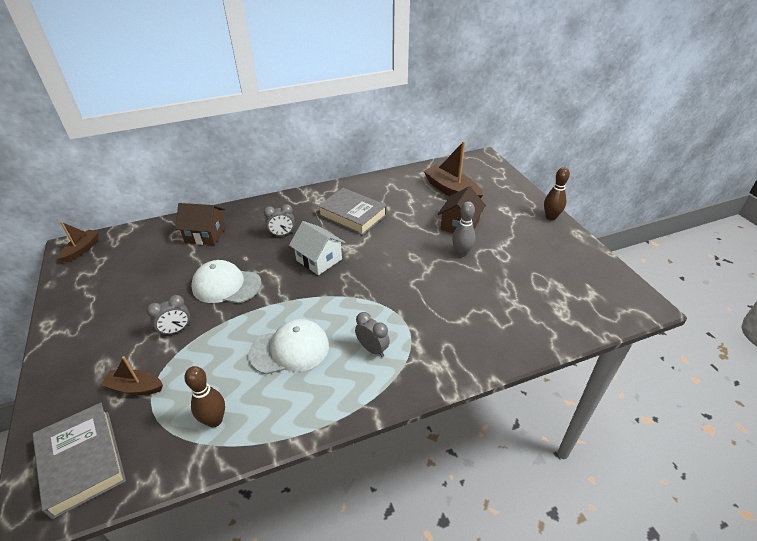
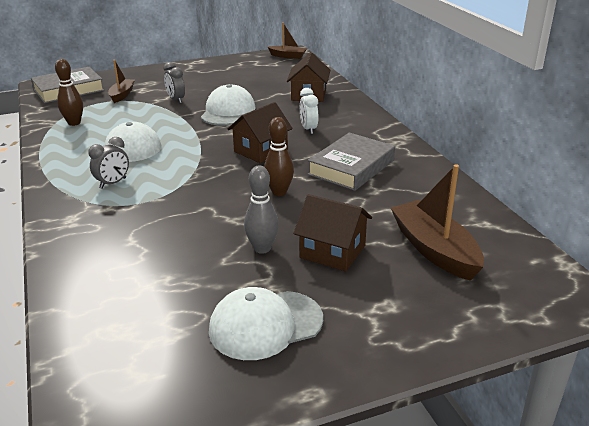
camera: 90 degrees right, 10 degrees down
(282, 234) = (308, 129): grey clock -> white clock
(319, 260) = (261, 151): white house -> brown house
(451, 191) = (434, 250): brown boat -> brown boat turned 75 degrees counterclockwise
(534, 249) = (265, 325): none -> white cap
(550, 217) = (366, 365): brown bowling pin -> brown bowling pin (279, 192)

